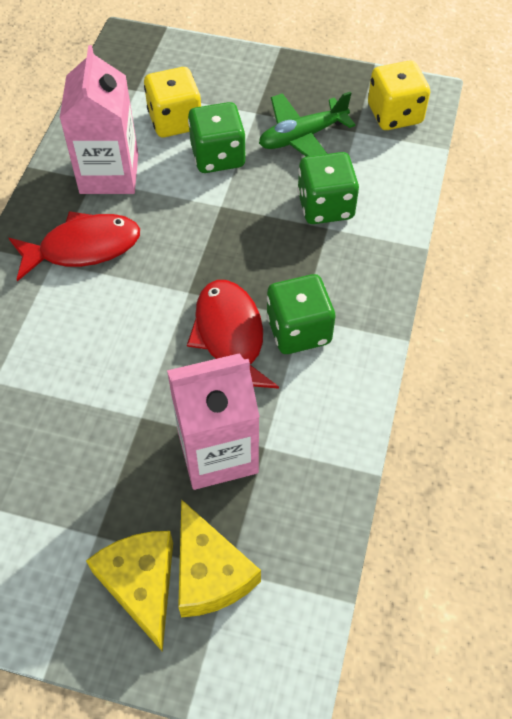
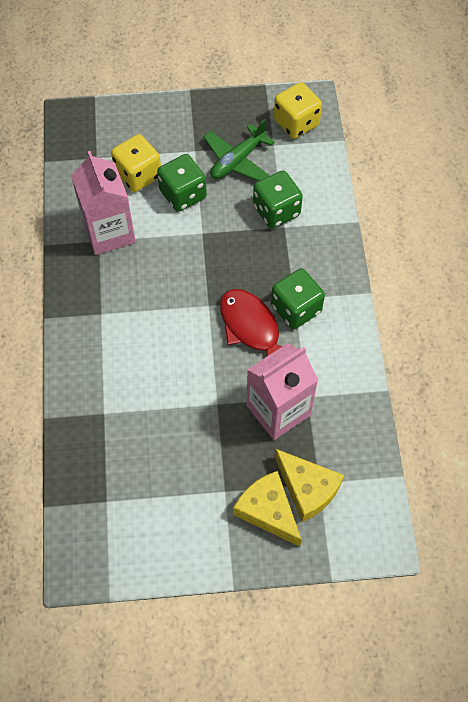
camera: 20 degrees left, 5 degrees up
(83, 248) = (118, 296): red fish -> none

